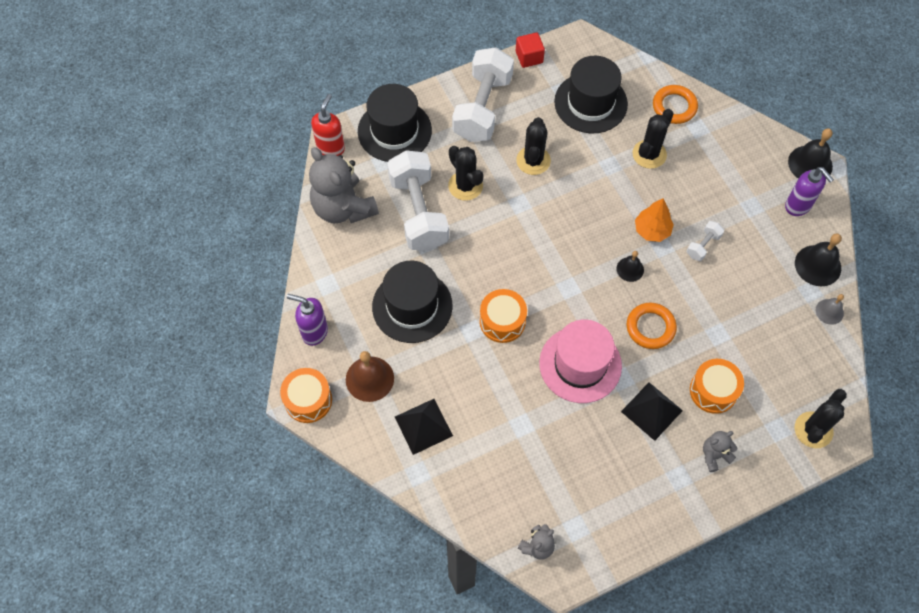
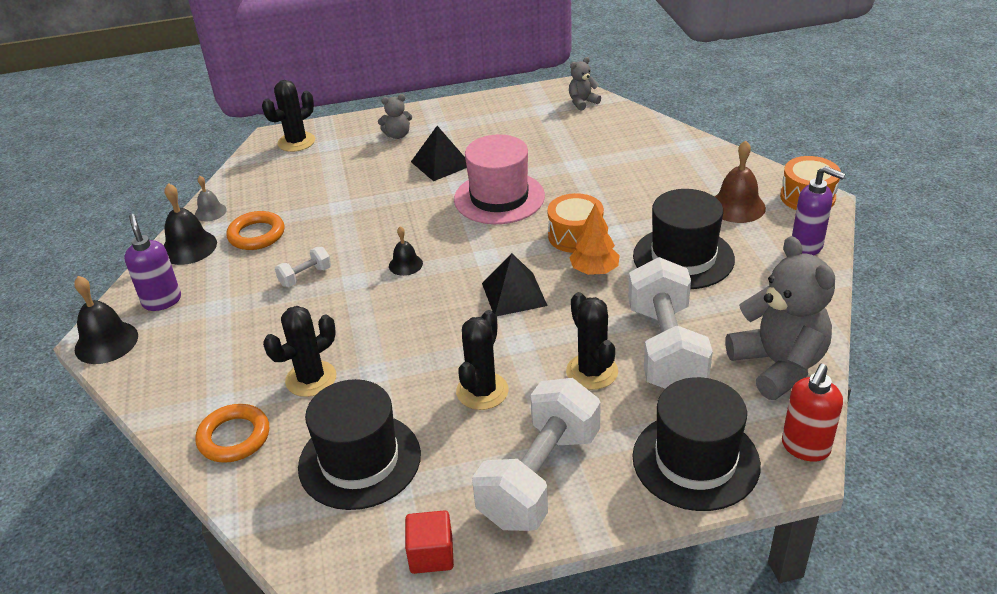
camera: 165 degrees left, 25 degrees down
(423, 426) = (678, 171): black pyramid -> black pyramid (514, 294)
(650, 327) = (409, 217): orange ring -> orange ring (256, 235)
(652, 230) = (358, 296): orange tree -> orange tree (594, 270)
(713, 391) = (372, 170): orange drum -> none

